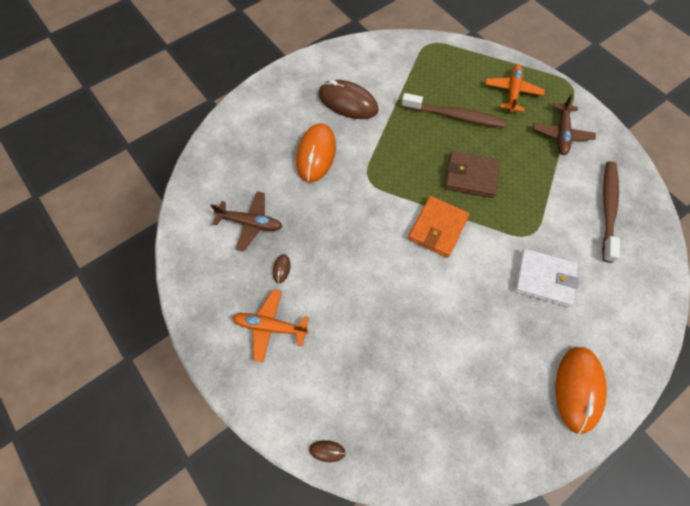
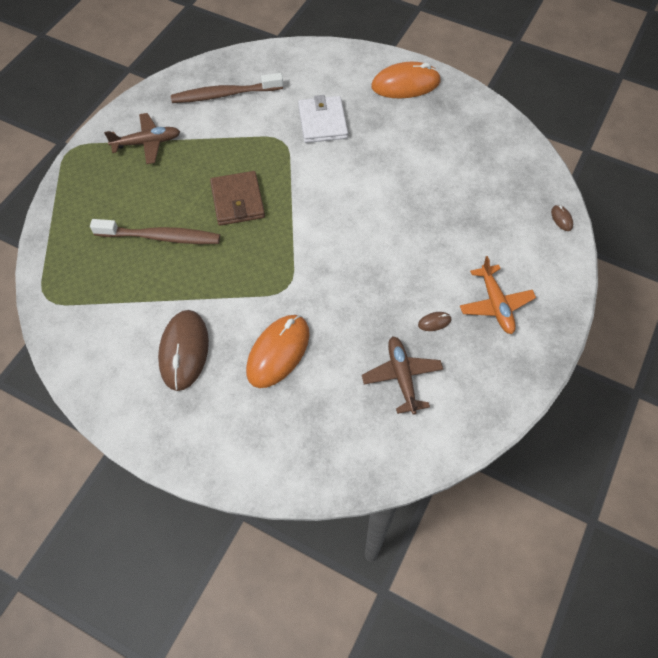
camera: 115 degrees left, 5 degrees down
(316, 154) = (278, 352): orange mouse -> orange mouse turned 45 degrees counterclockwise
(437, 228) = (313, 209): orange wallet -> none
(454, 116) = (160, 237): brown toothbrush -> brown toothbrush turned 105 degrees clockwise
(512, 92) = (102, 195): orange plane -> none

